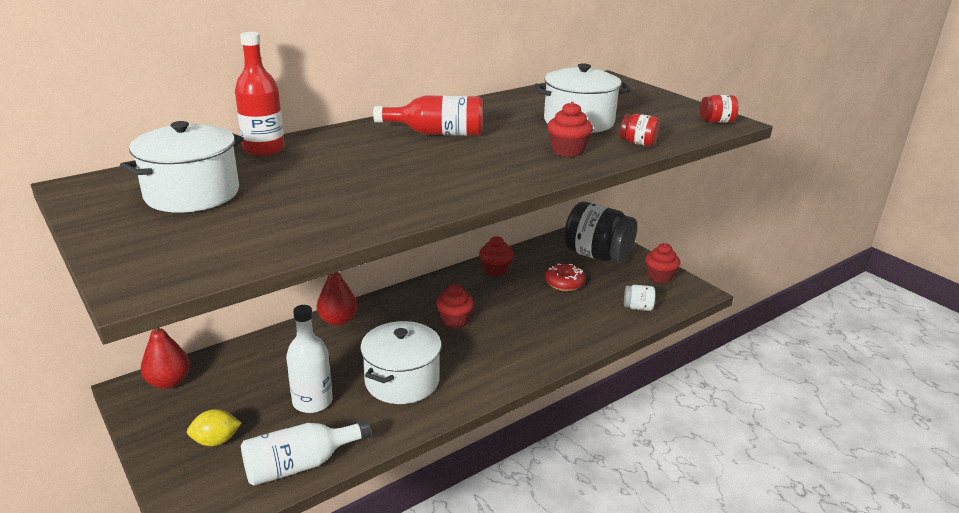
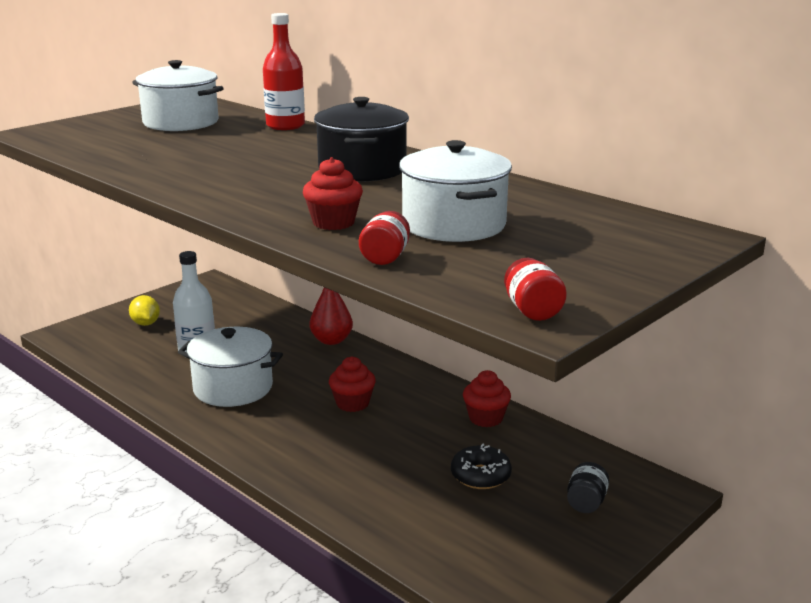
camera: 80 degrees right, 5 degrees down
(169, 382) = (220, 291): red pear -> none
(300, 465) = (113, 360): white bottle -> none
(437, 133) = (362, 169): red bottle -> black pot
(564, 283) = (480, 475): red donut -> black donut
(597, 255) = (586, 502): black jar -> black jar, size x0.42
(638, 307) = (441, 547): white jar -> none
(660, 277) = (551, 572): red cupcake -> none

